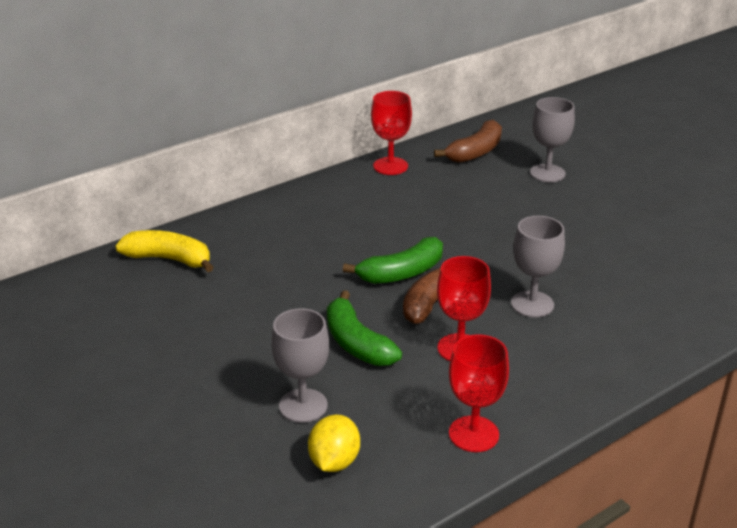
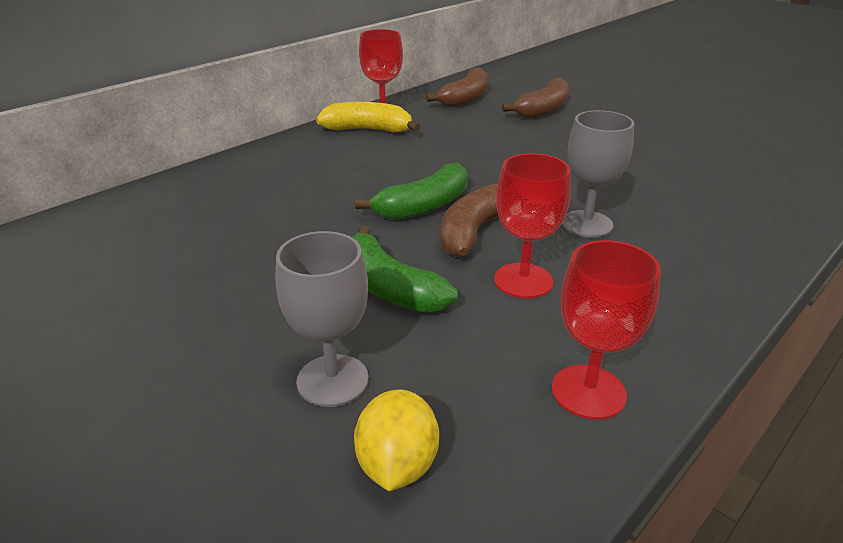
camera: 10 degrees left, 0 degrees up
(169, 259) = (135, 216): yellow banana -> yellow banana (368, 130)
(547, 173) = (543, 109): grey goblet -> brown banana

